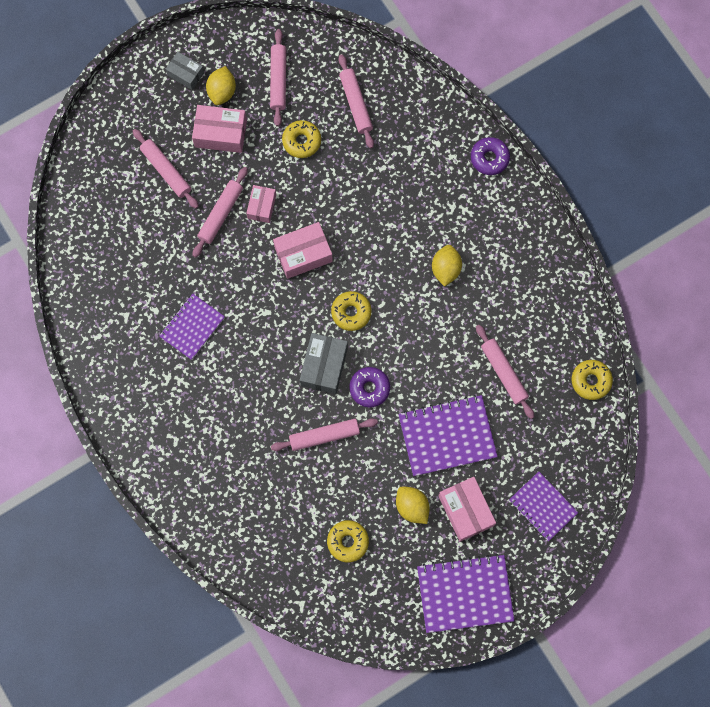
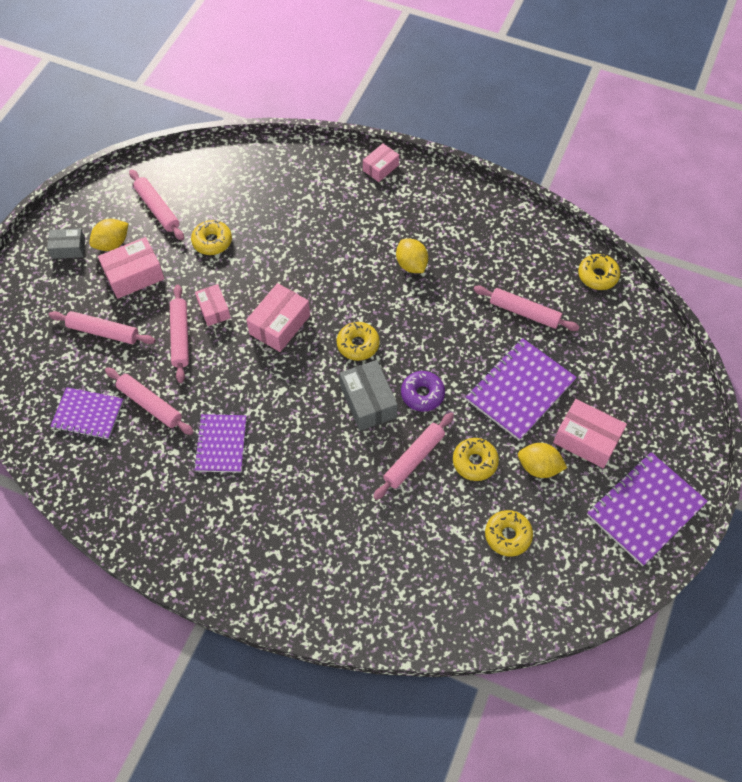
camera: 35 degrees left, 15 degrees down
(222, 92) = (112, 244): yellow lemon -> yellow lemon turned 75 degrees clockwise
(356, 104) = (238, 190): pink rolling pin -> pink rolling pin (150, 404)
(367, 469) = (474, 462): none -> yellow donut
(489, 158) = (380, 168): purple donut -> pink box
(543, 506) = (645, 394): purple notebook -> purple notebook (88, 414)

